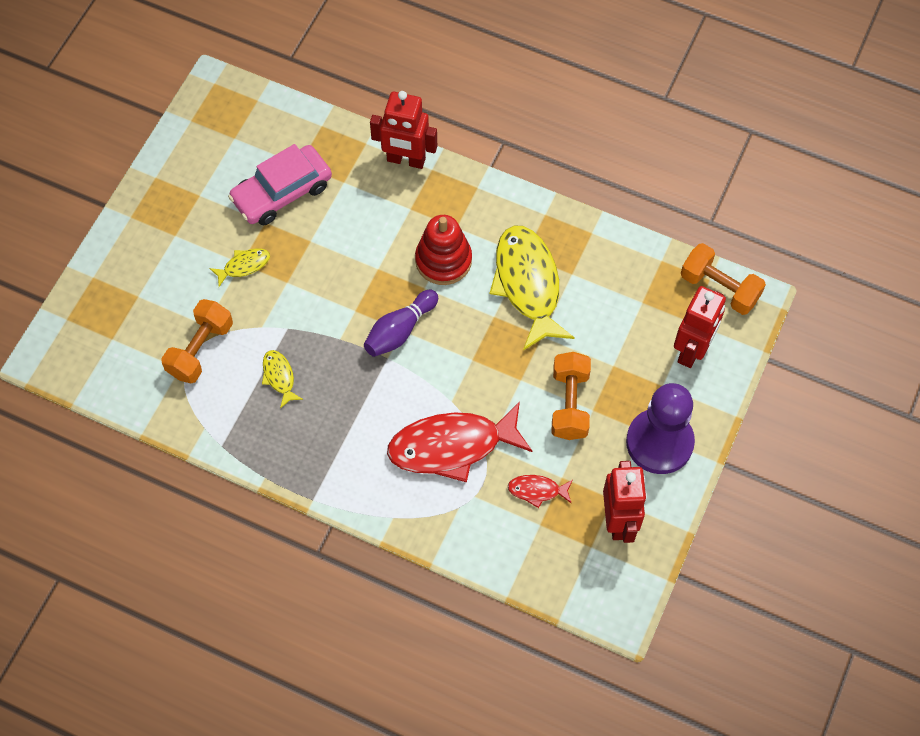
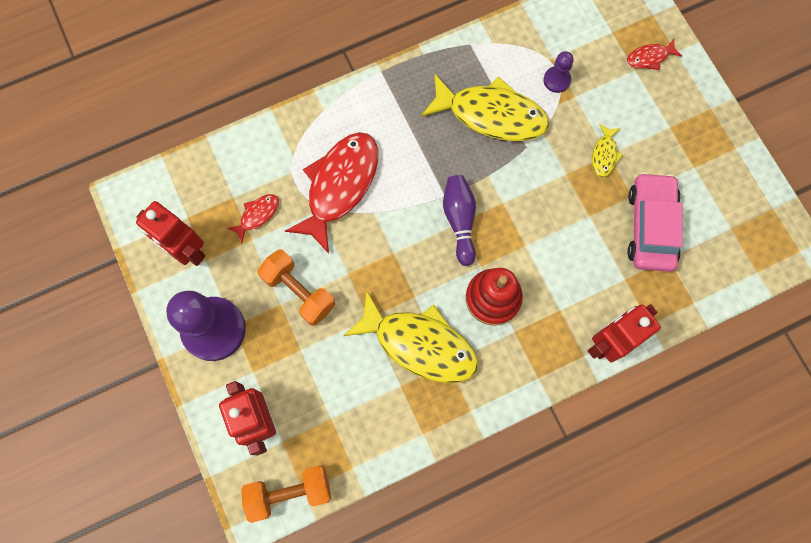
camera: 130 degrees right, 10 degrees up
(116, 292) = (649, 57): none -> red fish
(200, 349) = (556, 80): orange dumbbell -> purple pawn
(279, 377) = (491, 114): yellow fish -> yellow fish, size x2.22

